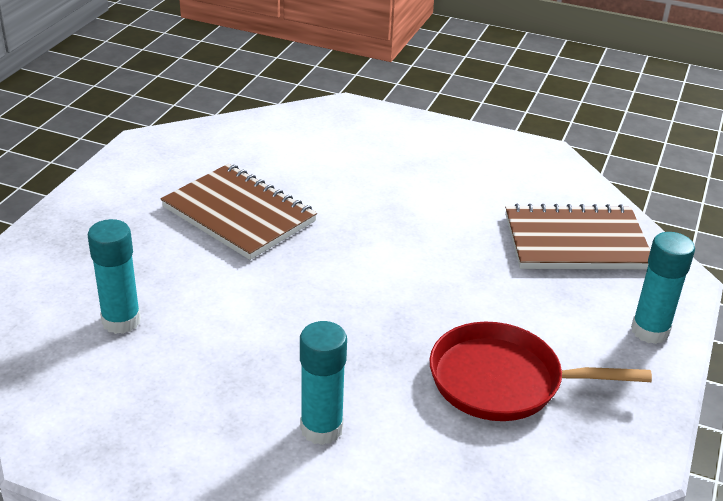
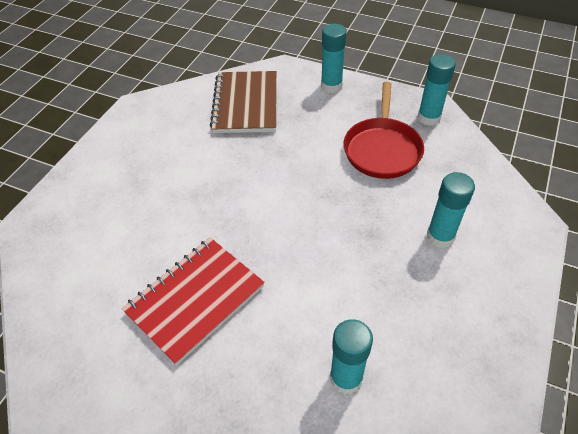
camera: 85 degrees left, 15 degrees up
(239, 214) = (195, 299): brown notebook -> red notebook
(597, 449) = (428, 117): none -> turquoise glue stick

